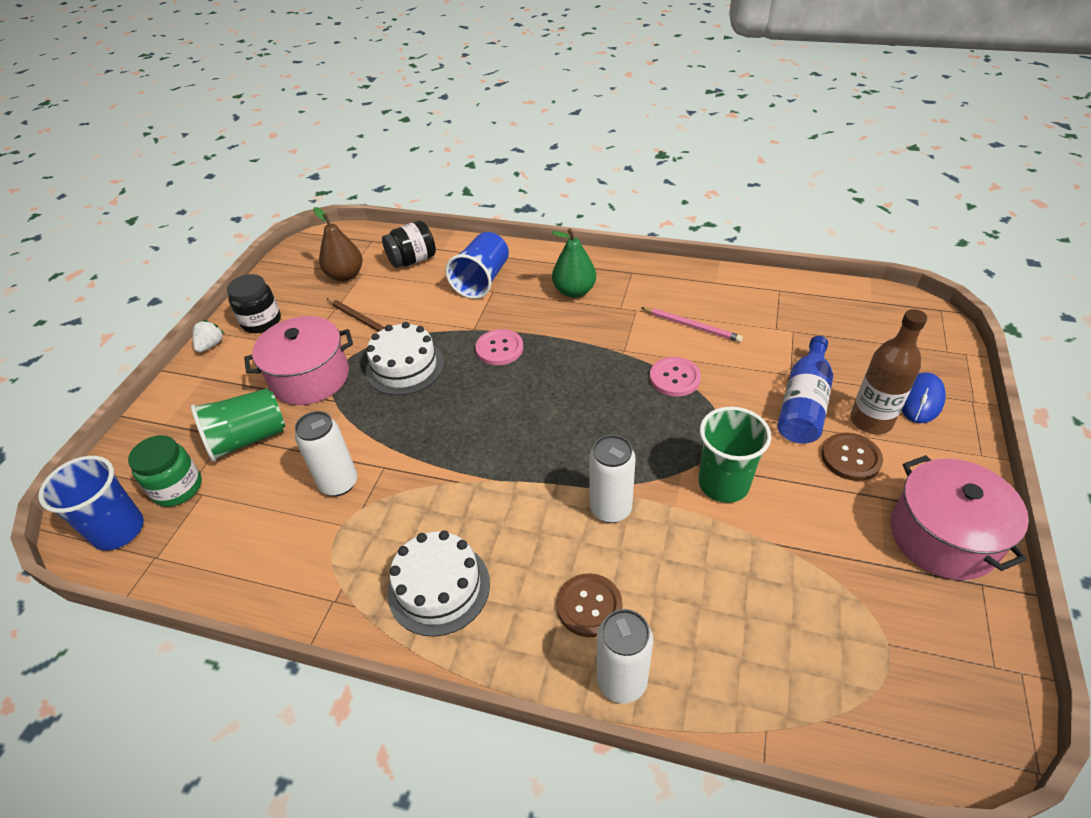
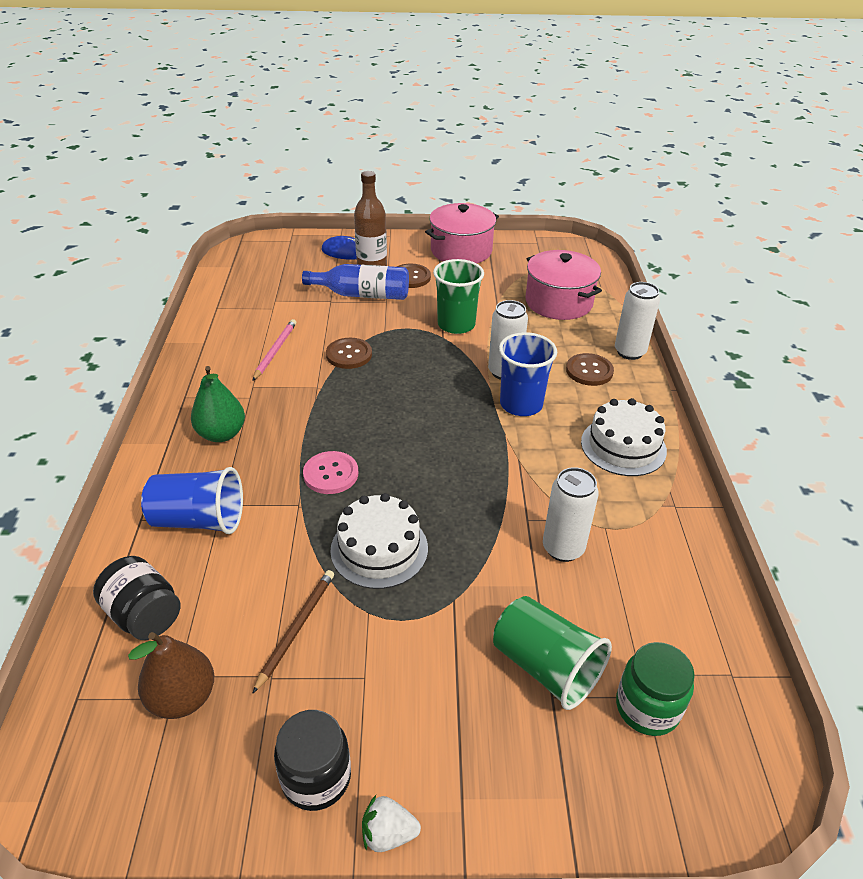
camera: 110 degrees left, 5 degrees down
(118, 530) = (731, 740): blue cup -> blue cup (521, 404)
(310, 378) = (423, 644): pink pot -> pink pot (558, 302)
(674, 378) = (349, 355): pink button -> brown button

